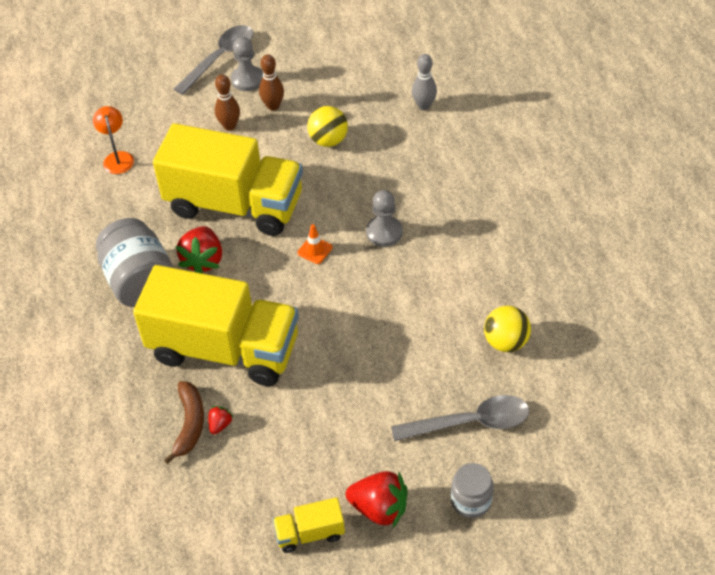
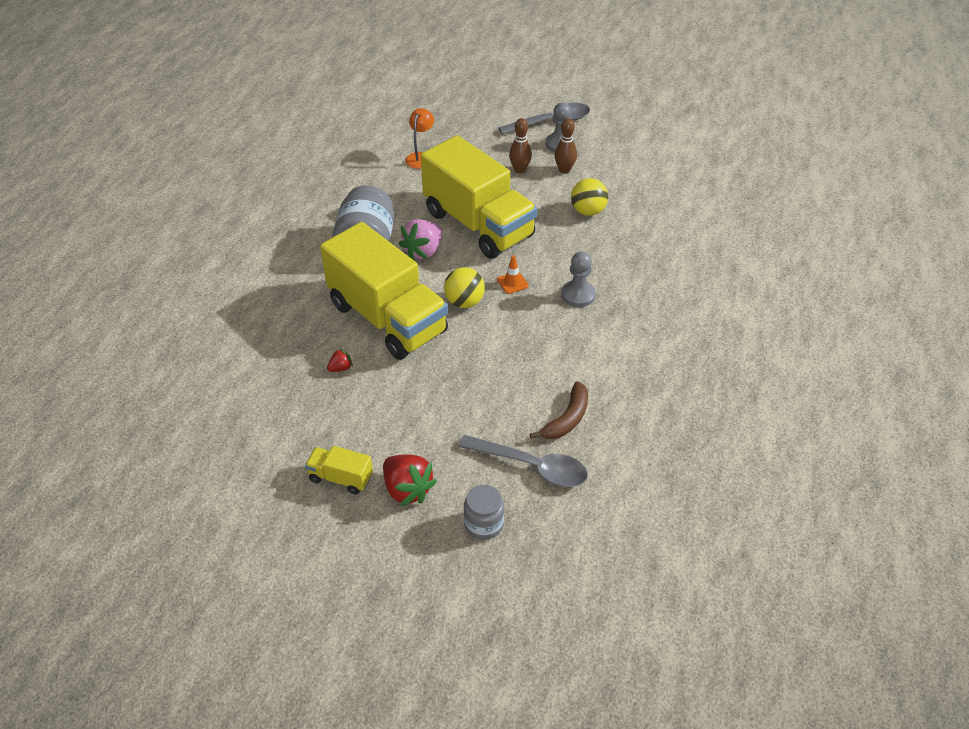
camera: 30 degrees right, 5 degrees down
(189, 424) = (320, 356): brown banana -> brown banana (567, 419)
(203, 260) = (423, 251): red strawberry -> pink strawberry
(424, 106) = (687, 219): grey bowling pin -> none
(505, 342) = (612, 422): yellow ball -> yellow ball (464, 302)

